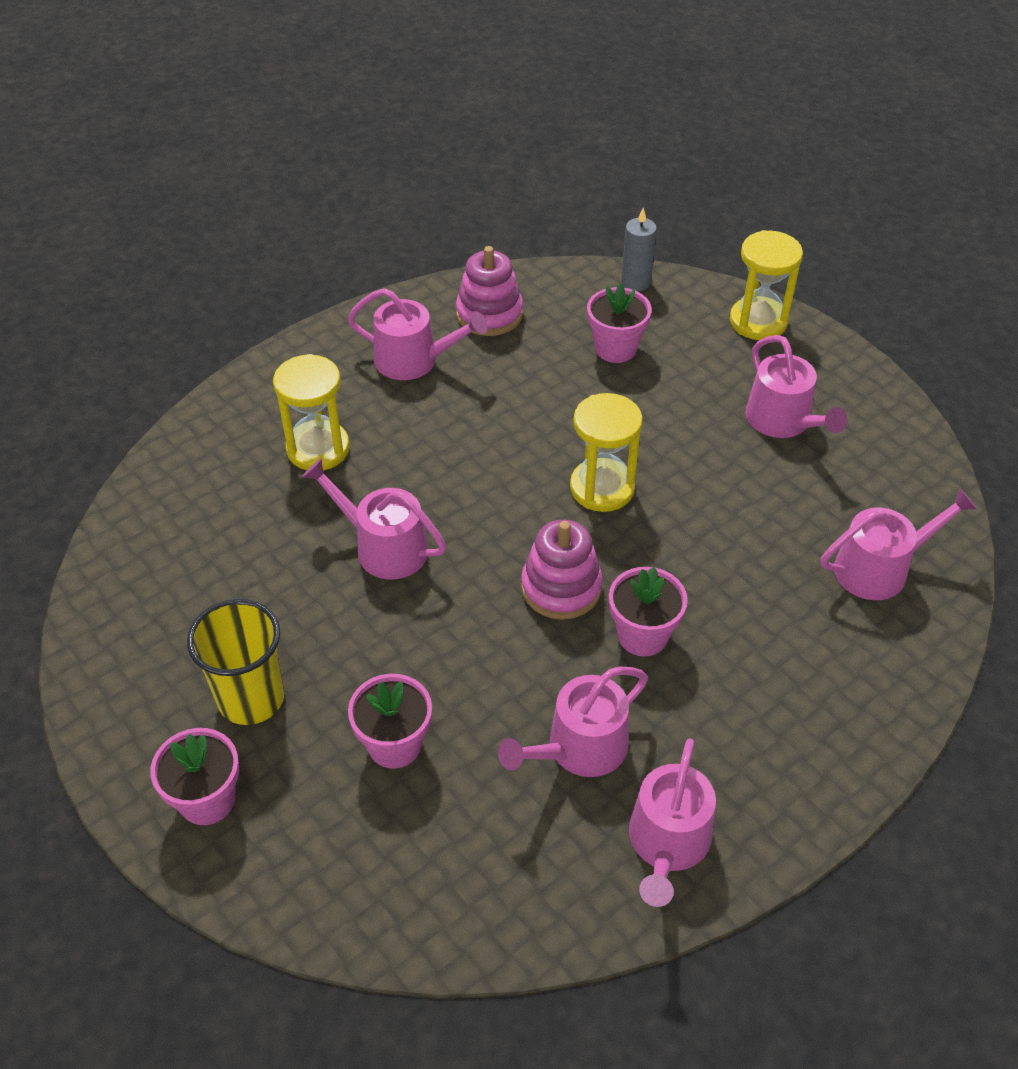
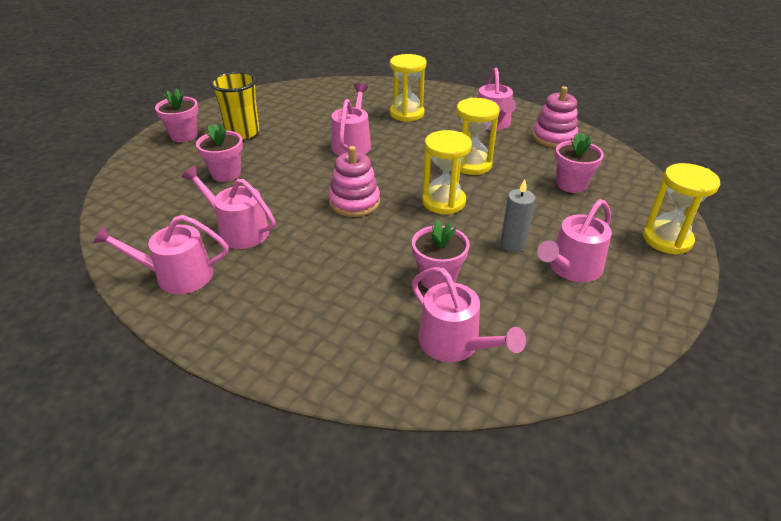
camera: 70 degrees right, 10 degrees down
(520, 426) = (471, 164): none -> yellow hourglass
(635, 282) = (643, 180): grey candle -> grey candle (513, 244)
(642, 635) = (332, 238): pink flower pot -> pink flower pot (437, 278)

